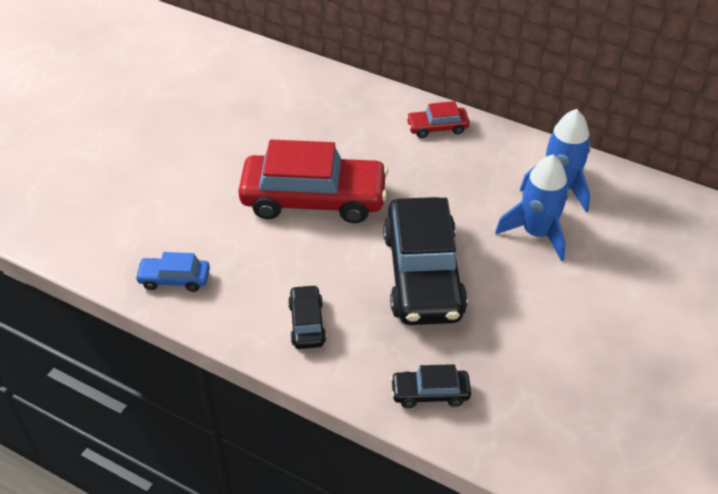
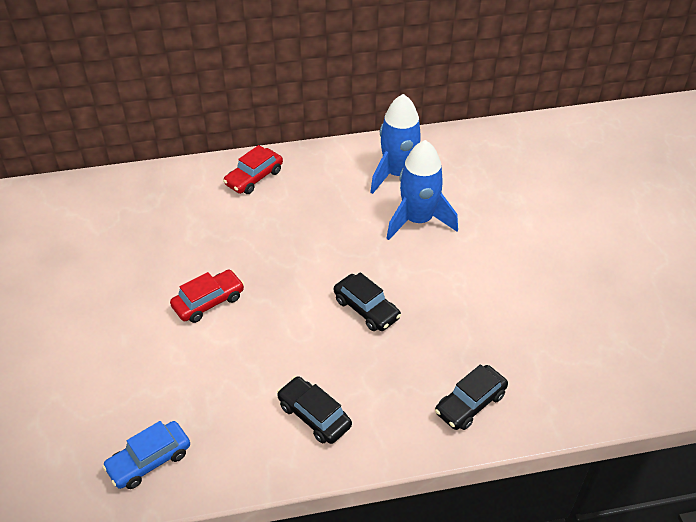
camera: 40 degrees left, 0 degrees up
(314, 199) = (208, 302): red car -> red car, size x0.46
(423, 274) = (366, 309): black car -> black car, size x0.46

